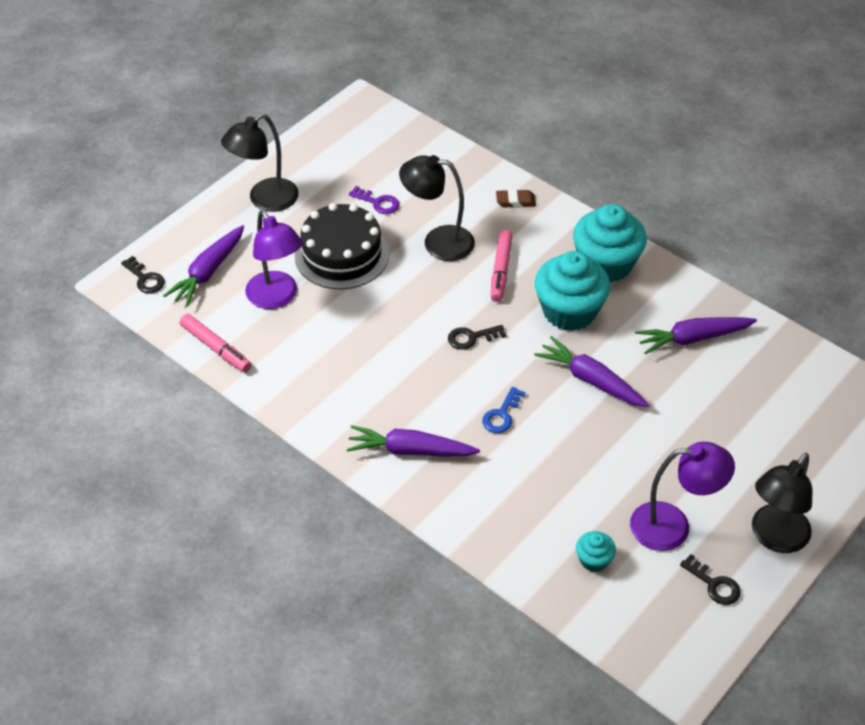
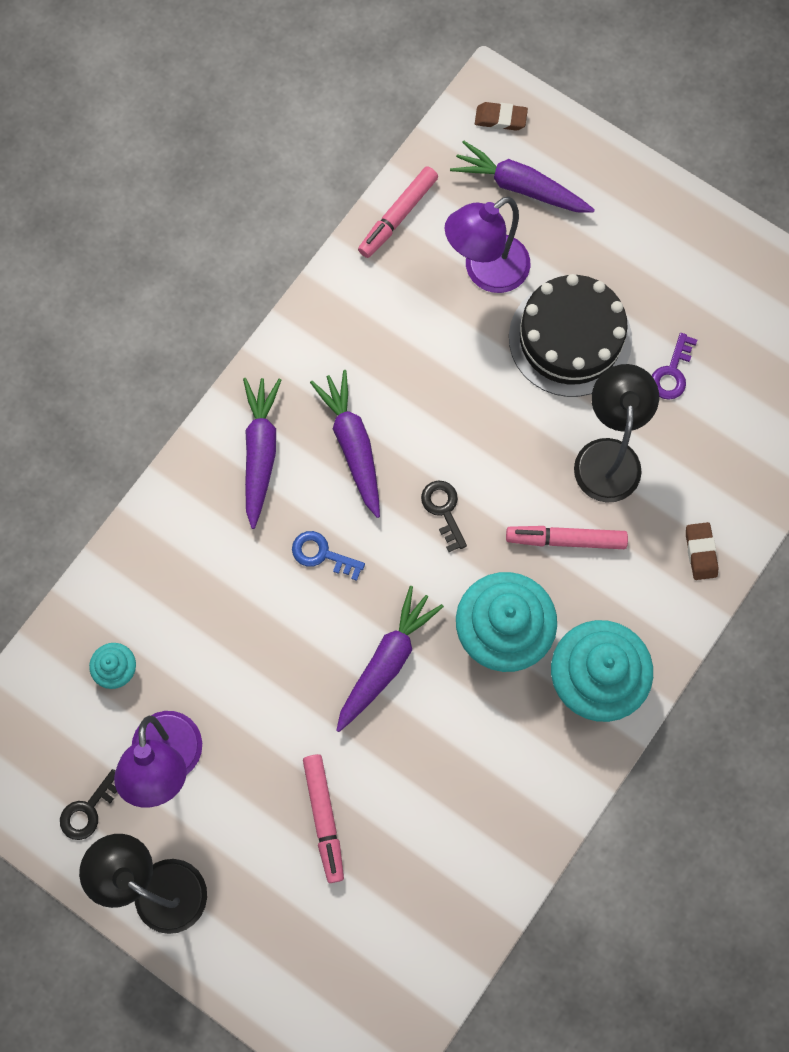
camera: 85 degrees right, 25 degrees up
(145, 279) = (500, 119): black key -> brown eraser
(265, 200) = (656, 232): black lamp -> none
(693, 339) = (470, 795): purple carrot -> purple carrot (352, 445)
(714, 426) = (324, 818): none -> pink marker

